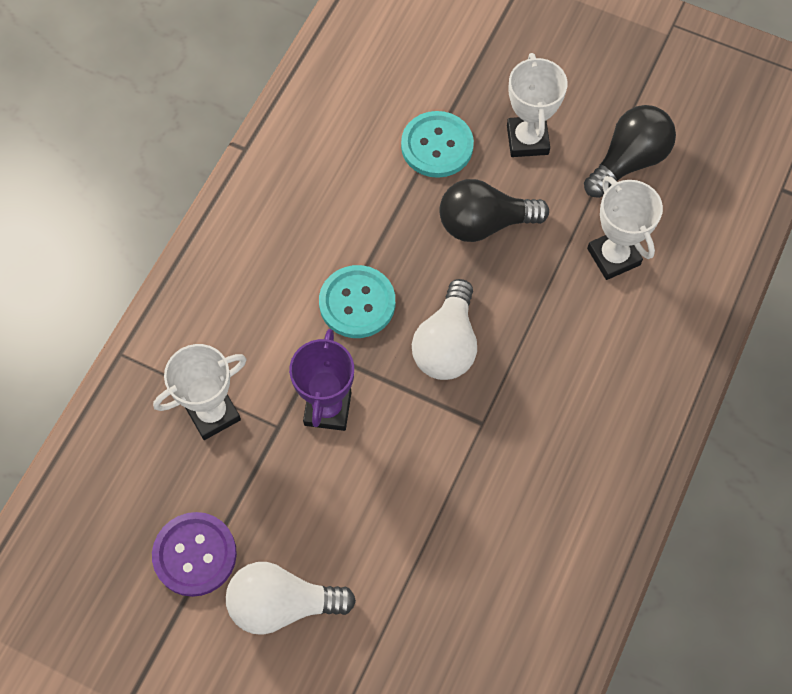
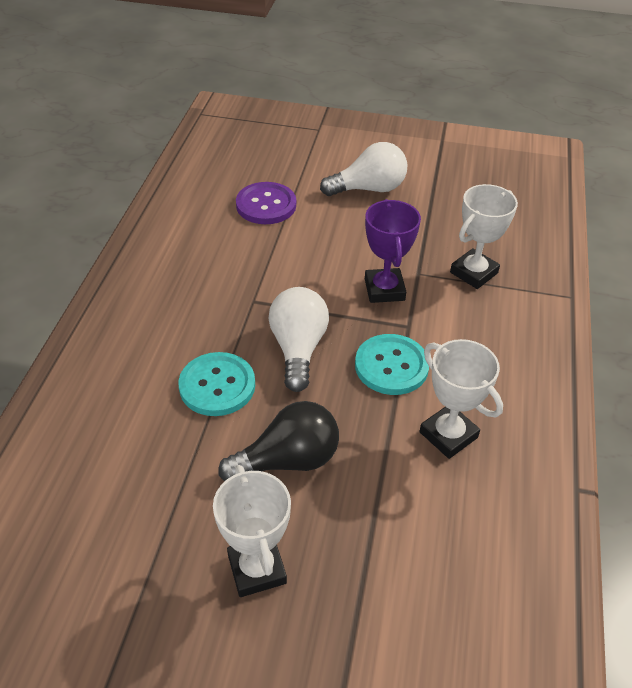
camera: 165 degrees right, 20 degrees down
(195, 555) = (440, 201): purple button -> purple button (266, 205)
(437, 146) = (364, 537): turquoise button -> turquoise button (217, 386)
(613, 257) = (143, 453): white trophy -> white trophy (448, 435)
(628, 161) = (127, 567): black light bulb -> none

